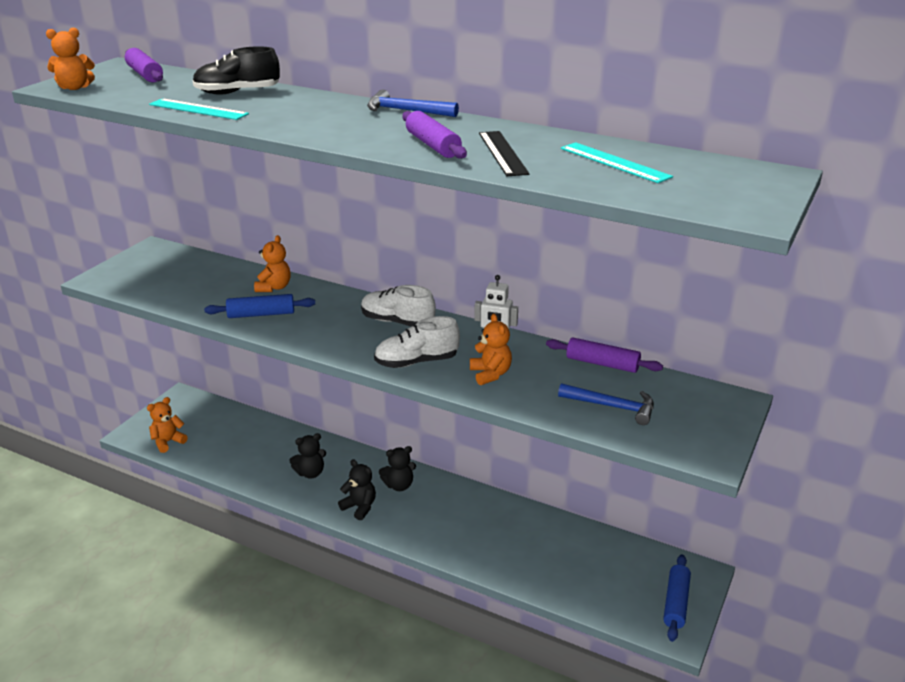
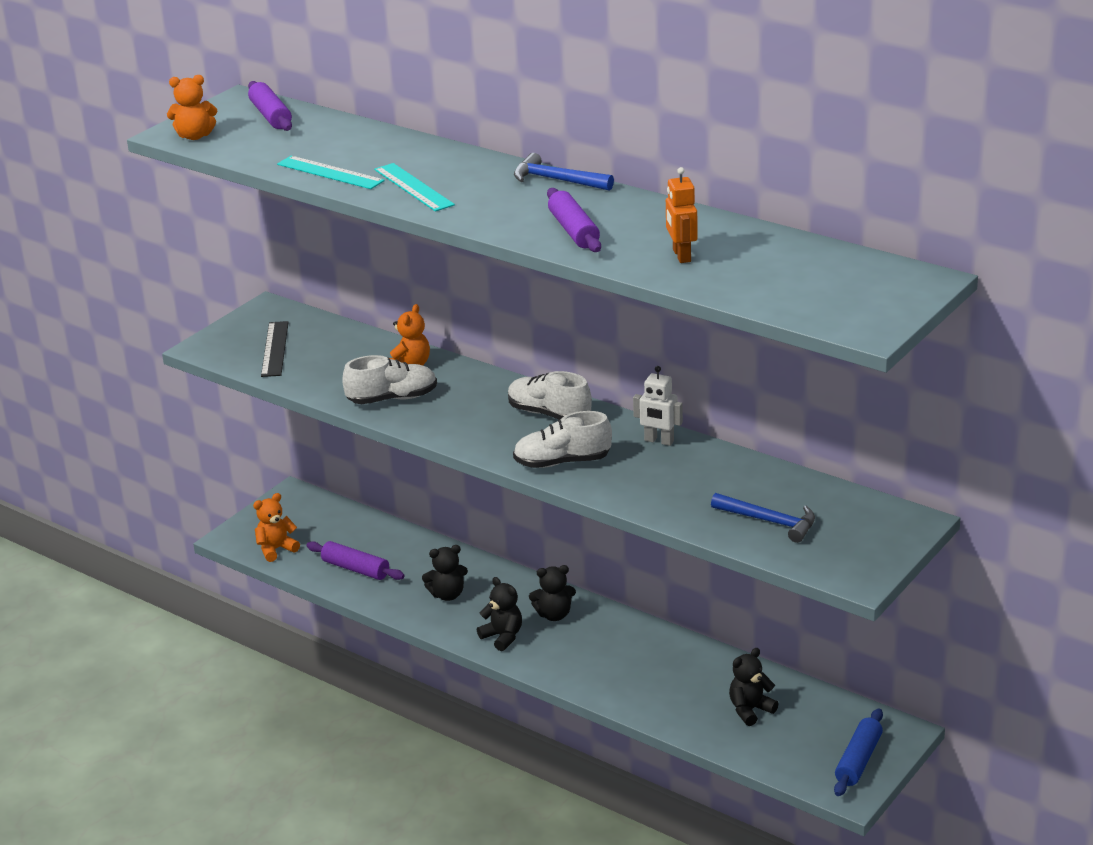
camera: 10 degrees right, 0 degrees up
(237, 93) = (374, 147): black shoe -> none
(261, 314) = (392, 398): blue rolling pin -> white shoe
(490, 374) = (643, 479): orange teddy bear -> none
(503, 153) = (645, 243): black ruler -> black ruler (275, 349)
(541, 161) = (681, 256): none -> orange robot
(575, 561) = (750, 710): none -> black teddy bear
(602, 364) = (775, 473): purple rolling pin -> purple rolling pin (355, 569)
(614, 162) = (758, 259): turquoise ruler -> turquoise ruler (414, 187)

